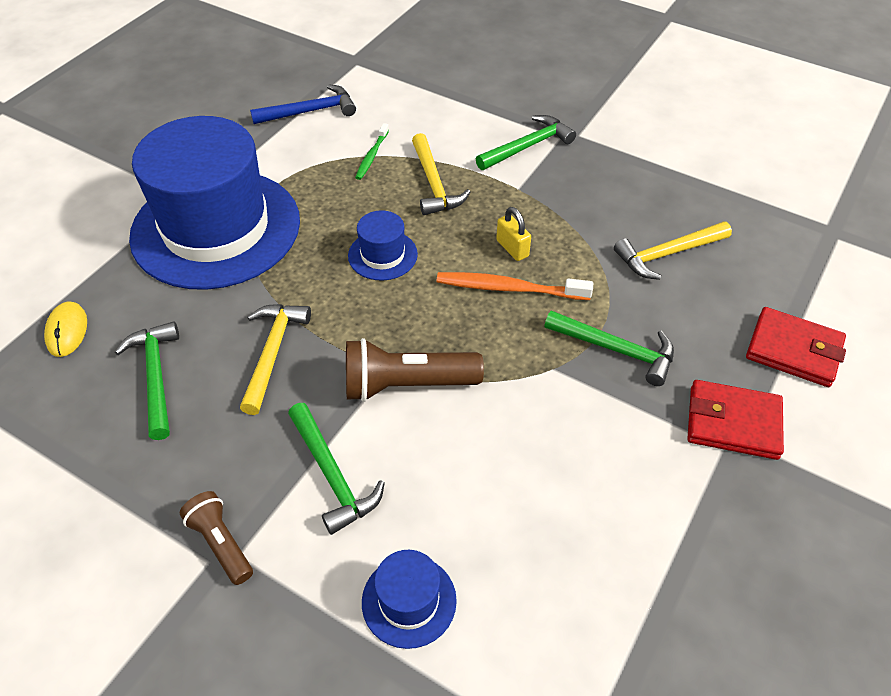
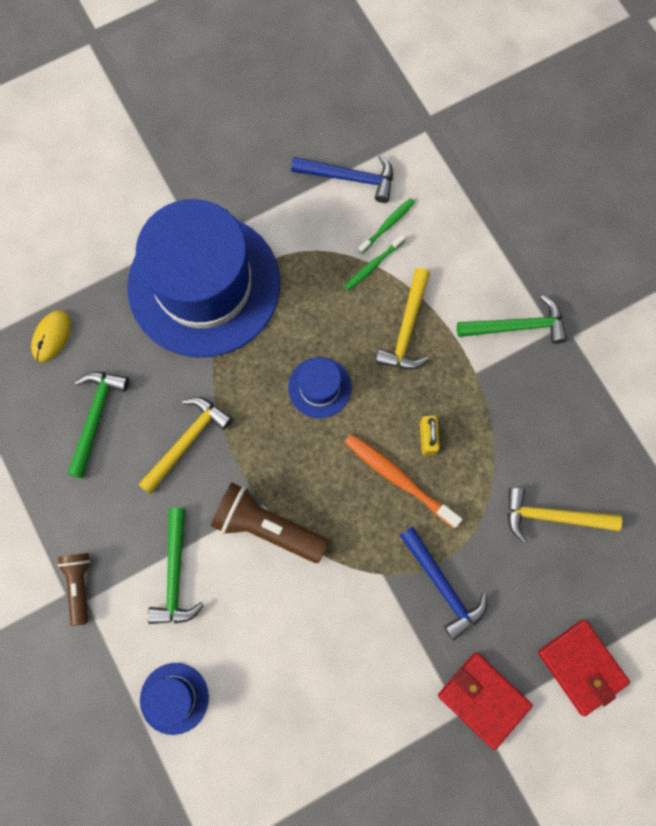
camera: 30 degrees right, 25 degrees up
(365, 128) = (387, 225): none -> green toothbrush
(616, 350) = (442, 586): green hammer -> blue hammer

